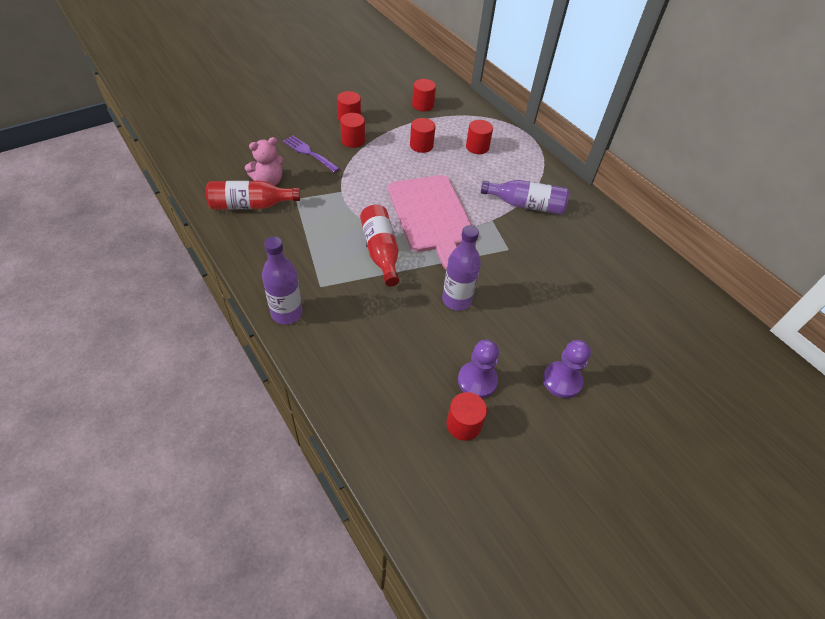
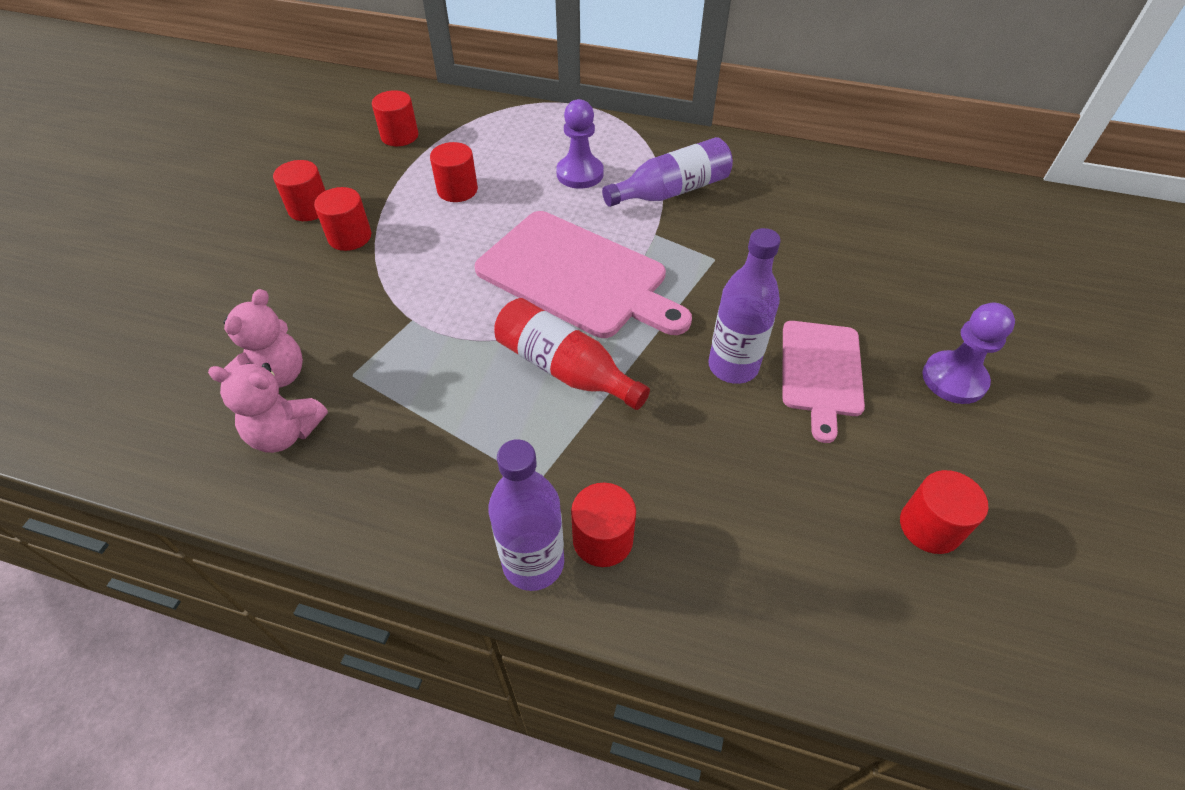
camera: 35 degrees left, 0 degrees up
(251, 205) = (285, 433): red bottle -> pink teddy bear
(309, 153) = (298, 293): purple fork -> none
(477, 147) = (532, 153): red cylinder -> red cylinder (602, 539)
(477, 381) = (876, 454): purple pawn -> purple pawn (580, 174)
(496, 331) = (821, 372): none -> pink cutting board

